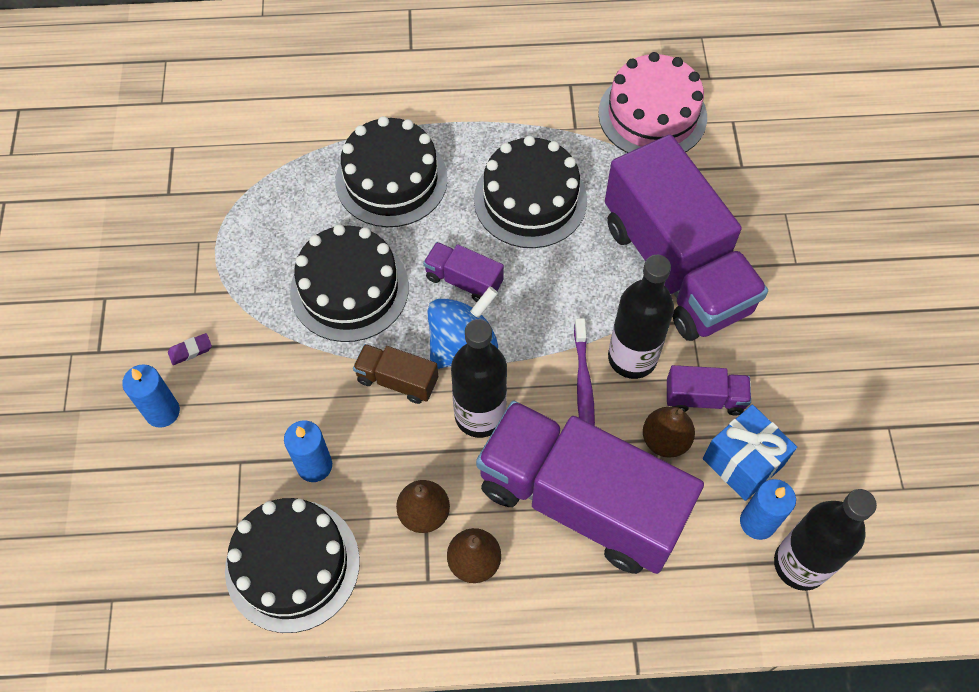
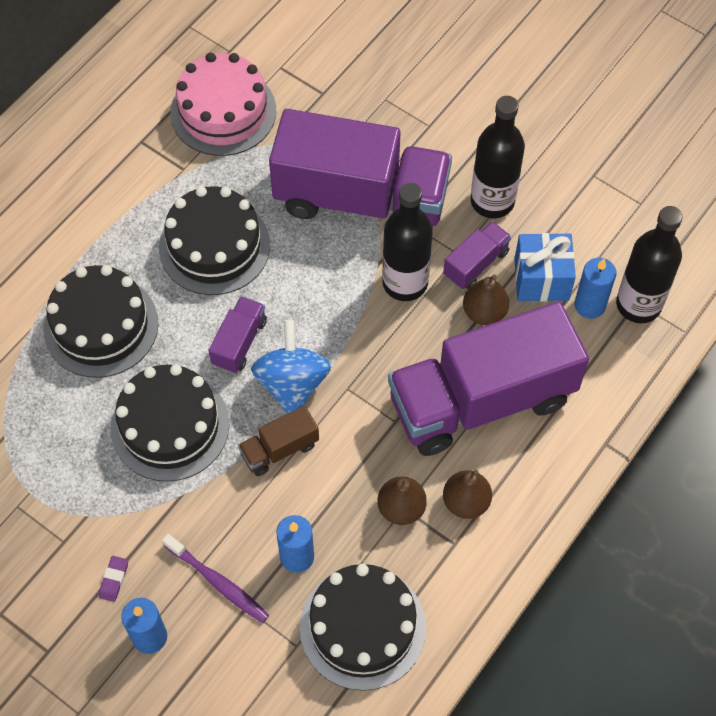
camera: 50 degrees left, 0 degrees up
(464, 280) = (239, 342): purple truck -> purple truck turned 135 degrees clockwise
(480, 415) = (359, 414): black bottle -> black bottle (492, 201)
(583, 386) = (398, 330): purple toothbrush -> purple toothbrush (218, 582)

